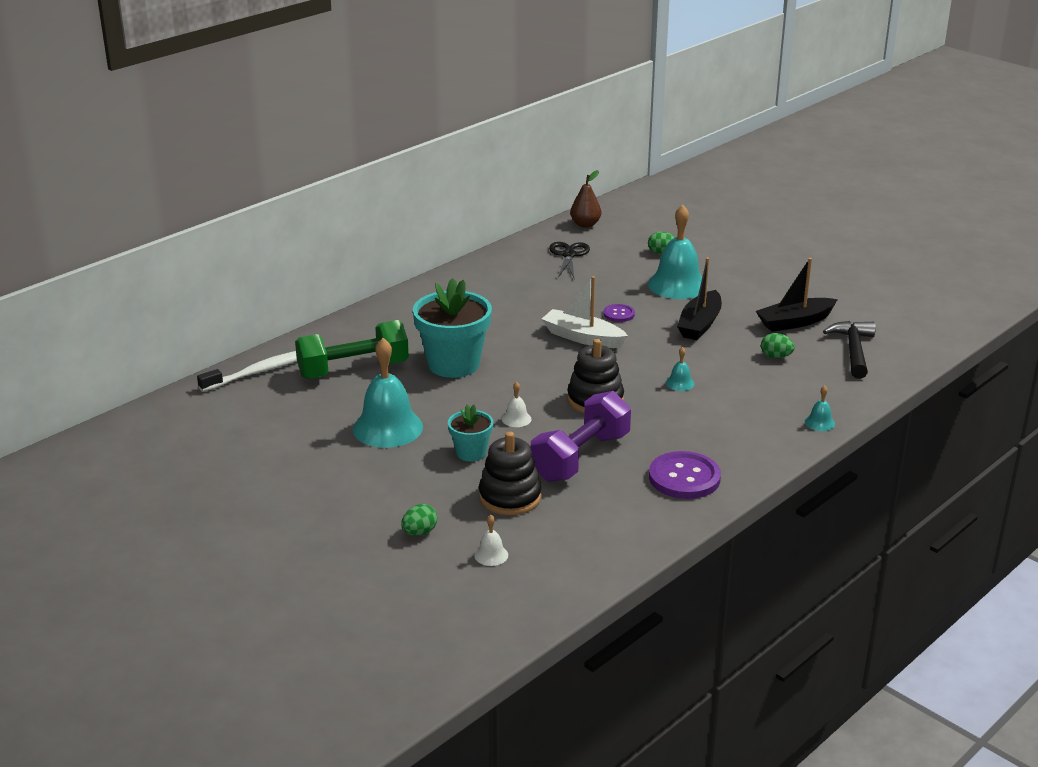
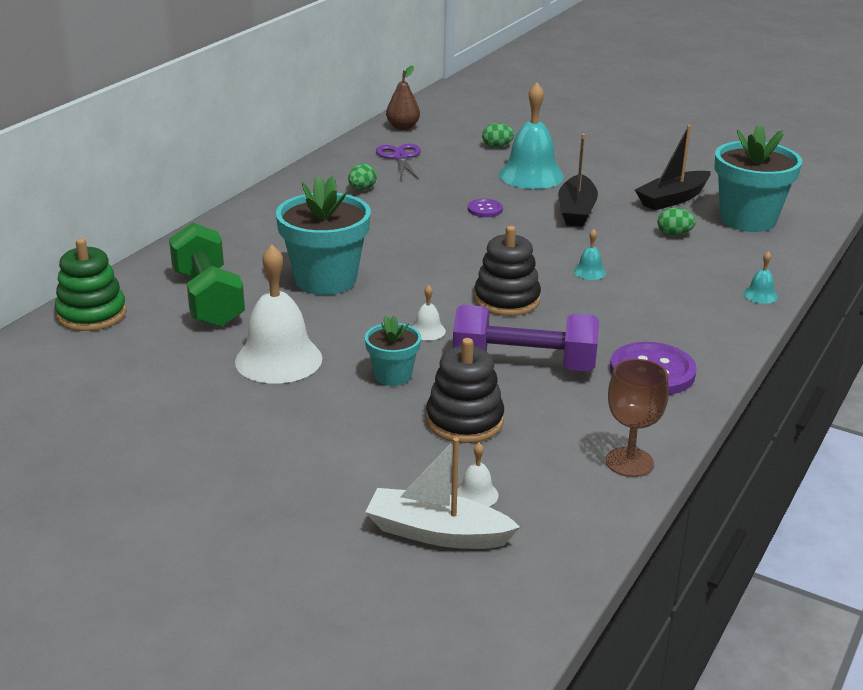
camera: 15 degrees left, 0 degrees up
(259, 372) = (91, 314): white toothbrush -> green stacking toy
(353, 370) = (208, 299): green dumbbell -> green dumbbell turned 75 degrees counterclockwise
(387, 428) = (278, 359): turquoise bell -> white bell
(419, 532) = (374, 479): green egg -> green egg (362, 189)
(568, 255) = (400, 157): black scissors -> purple scissors
(580, 457) = (524, 364): purple dumbbell -> purple dumbbell turned 75 degrees clockwise
(582, 337) = (458, 237): white boat -> white boat (437, 533)
(623, 548) = (629, 462): none -> brown goblet
(853, 350) = (748, 219): black hammer -> turquoise flower pot

